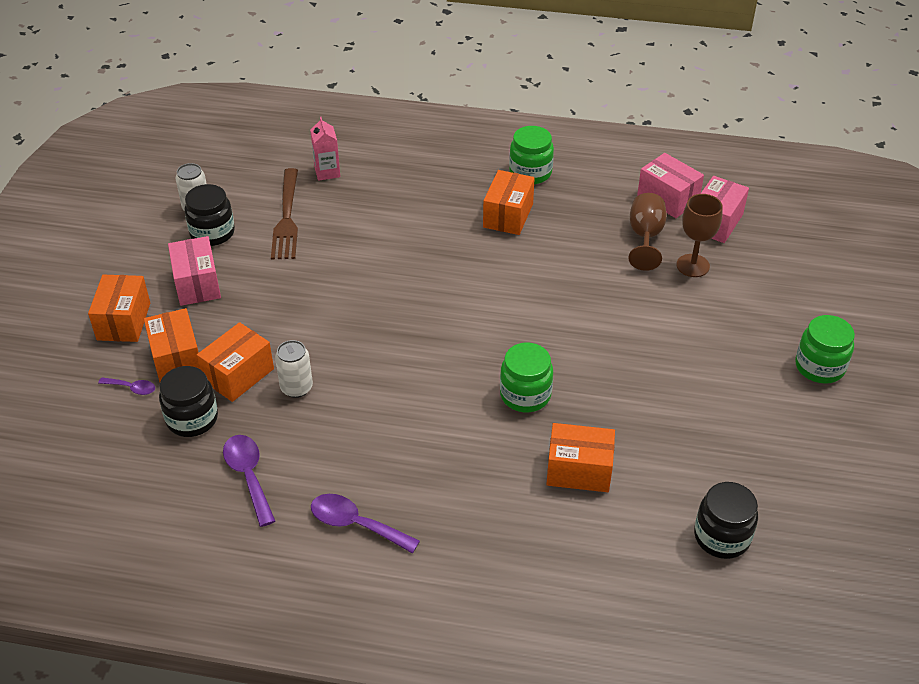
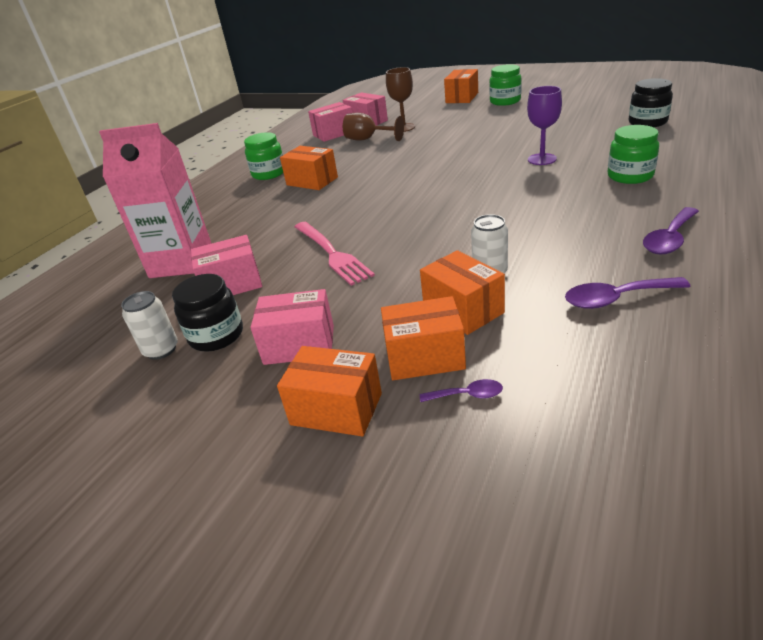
camera: 70 degrees left, 10 degrees down
(132, 388) = (467, 395): purple spoon -> purple spoon turned 60 degrees clockwise
(192, 419) = (528, 341): black jar -> none
(287, 218) = (232, 284): brown fork -> pink box
(327, 172) = (181, 262): pink carton -> pink carton, size x2.14
(337, 271) = (332, 254): none -> pink fork
(525, 395) = (516, 174): green jar -> green jar (630, 176)
(574, 418) = (542, 159): none -> purple goblet
(579, 470) = (594, 158): orange box -> orange box (462, 98)

